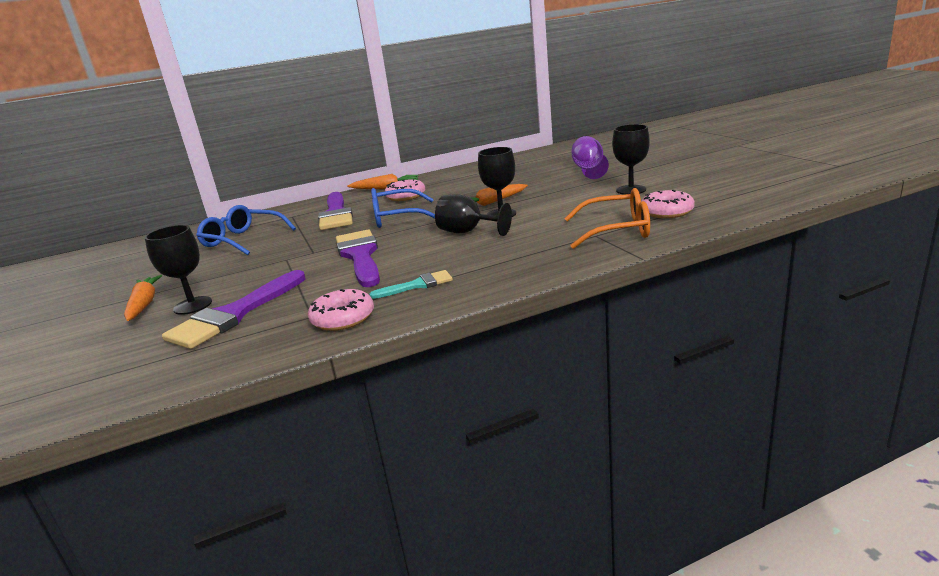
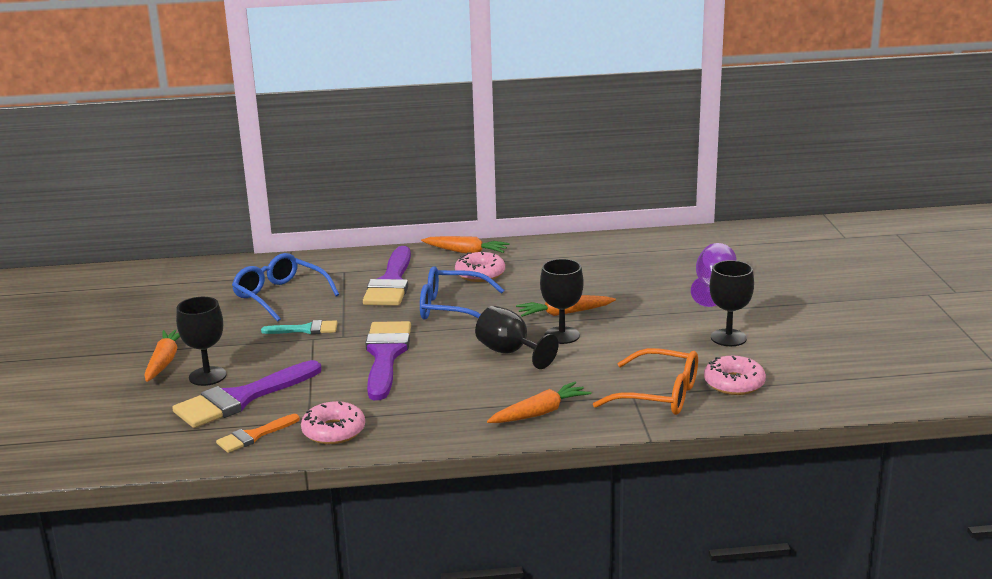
camera: 15 degrees right, 0 degrees up
(260, 341) = (254, 436): none -> orange brush
(417, 285) = (419, 411): turquoise brush -> turquoise brush (306, 329)
(528, 262) = (540, 413): none -> orange carrot

